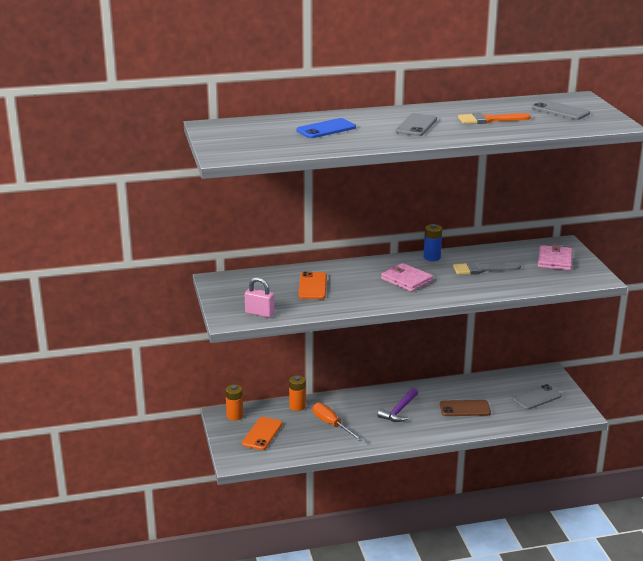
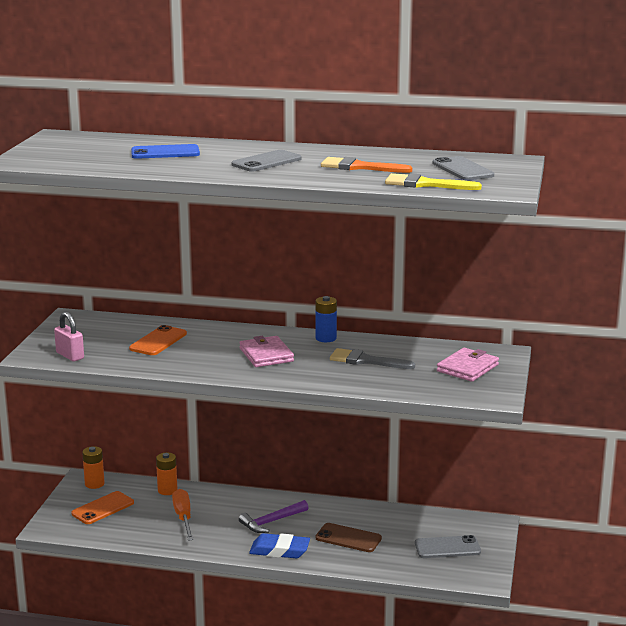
camera: 25 degrees right, 5 degrees down
(427, 431) = (279, 550): none -> blue eraser
(557, 127) = (425, 184): none -> yellow brush

